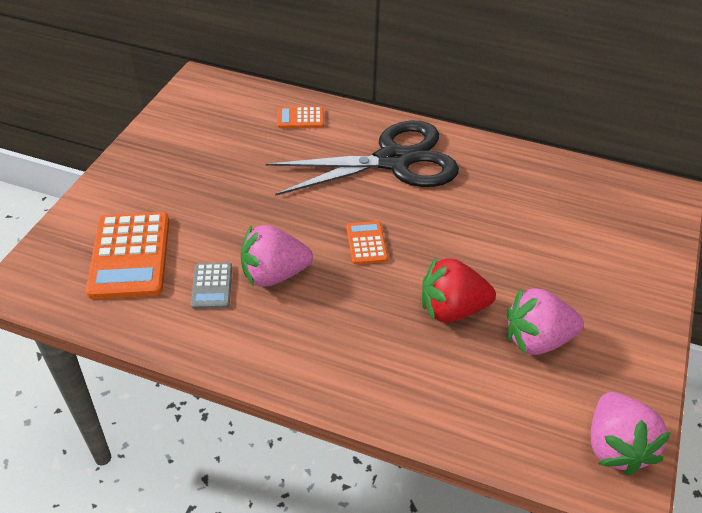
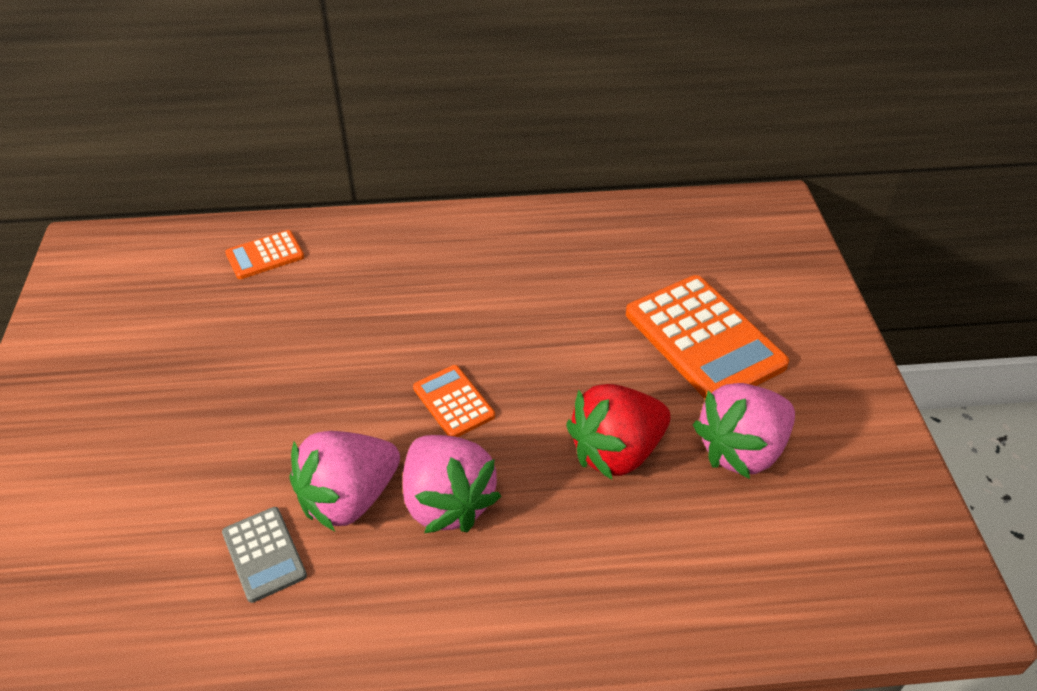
camera: 25 degrees left, 0 degrees up
(130, 256) = (106, 558): orange calculator -> orange calculator (704, 339)
(393, 161) = (426, 273): black scissors -> none
(616, 447) = (912, 554): pink strawberry -> pink strawberry (447, 502)

